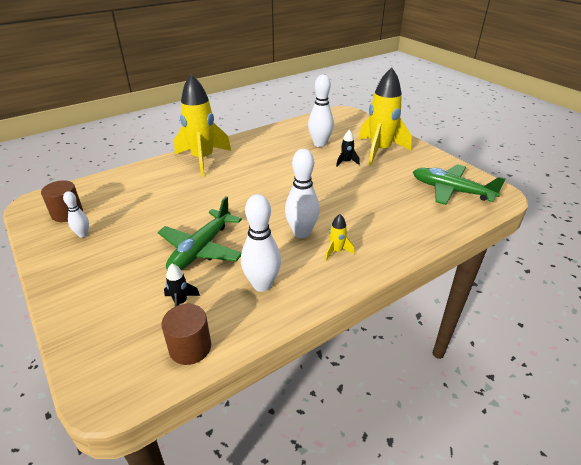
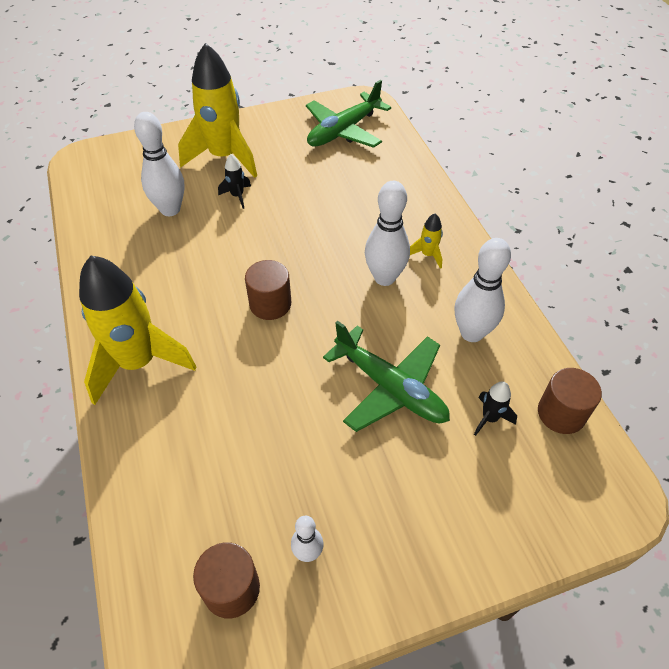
camera: 75 degrees left, 15 degrees up
(258, 191) = (270, 304): none -> brown cylinder

